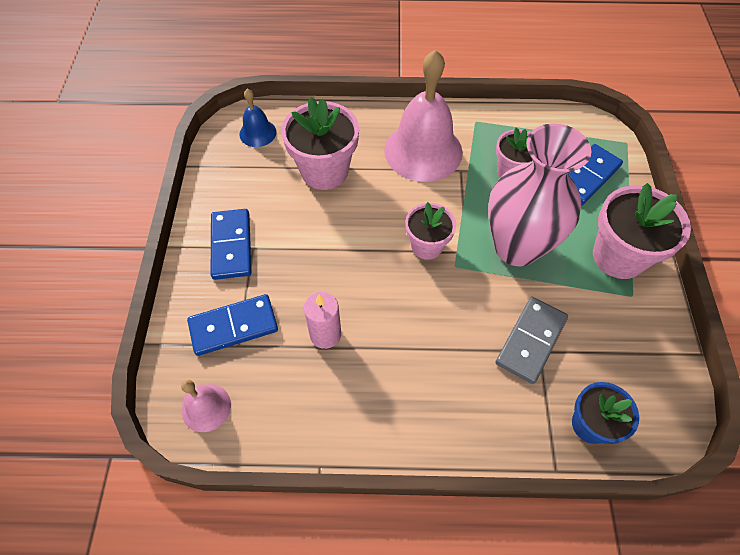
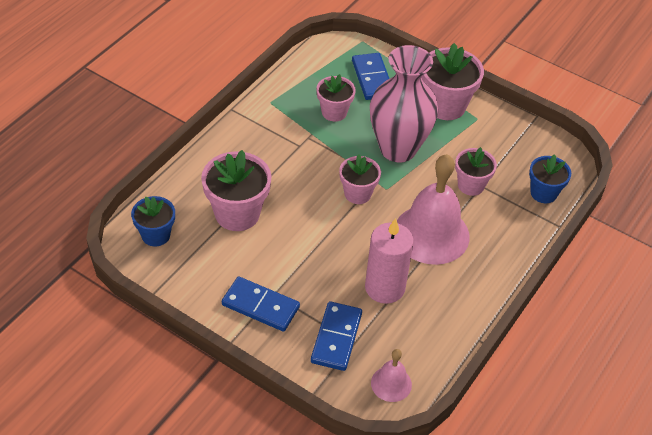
camera: 60 degrees left, 10 degrees down
(258, 133) = (156, 235): blue bell -> blue flower pot
(325, 334) = (384, 287): pink candle -> pink candle, size x1.53
(423, 151) = (271, 147): pink bell -> pink bell (431, 234)
(530, 341) = (471, 185): grey domino -> pink flower pot

